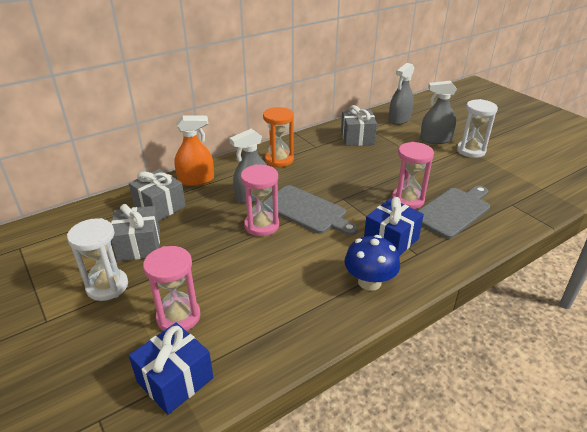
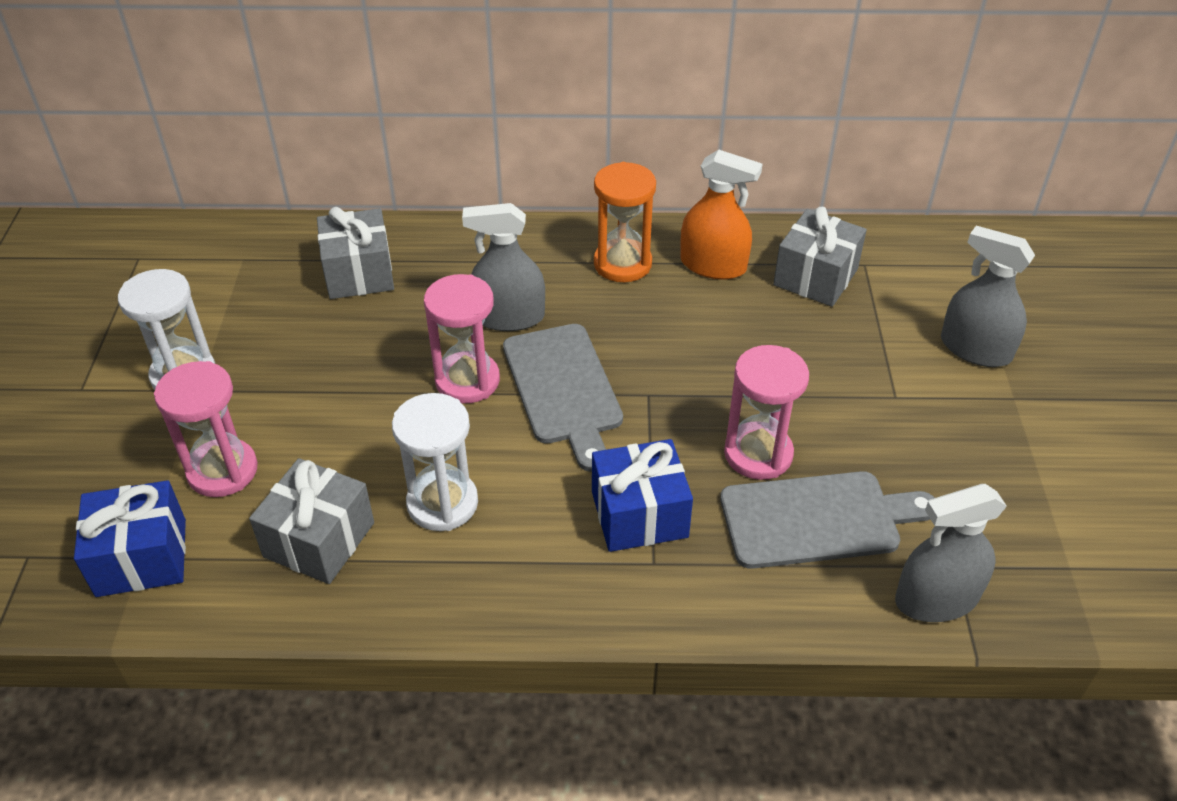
camera: 35 degrees right, 10 degrees up
(139, 245) = (274, 328): grey gift -> grey gift (319, 539)
(196, 180) = (454, 246): orange spray bottle -> orange spray bottle (713, 265)
(369, 282) = (523, 567): blue mushroom -> none
(399, 119) = (954, 268): grey spray bottle -> grey spray bottle (936, 599)
(471, 151) = (1020, 409): white hourglass -> white hourglass (442, 503)

